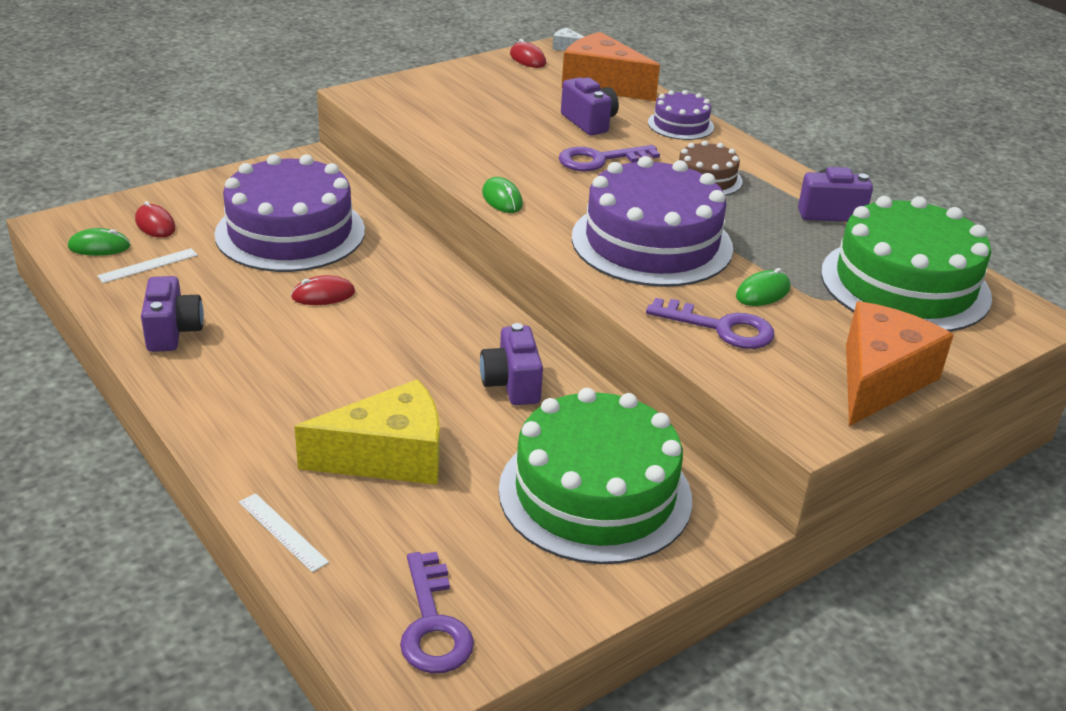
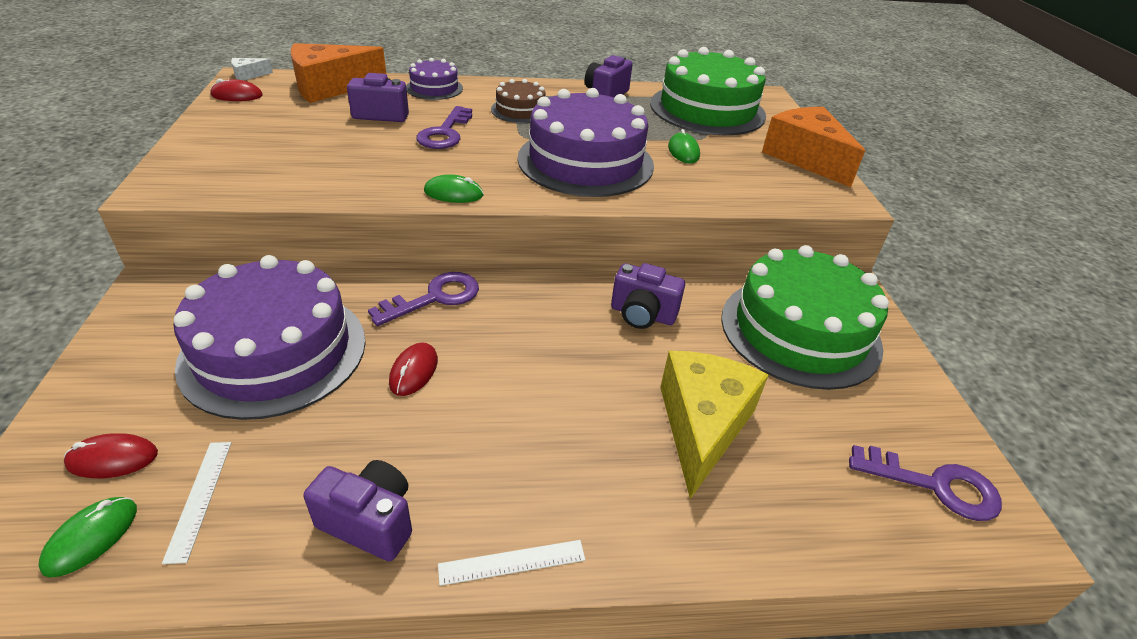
camera: 60 degrees left, 5 degrees up
(282, 532) = (783, 548): white ruler -> white ruler (512, 562)
(720, 328) = (716, 182): purple key -> purple key (435, 298)

